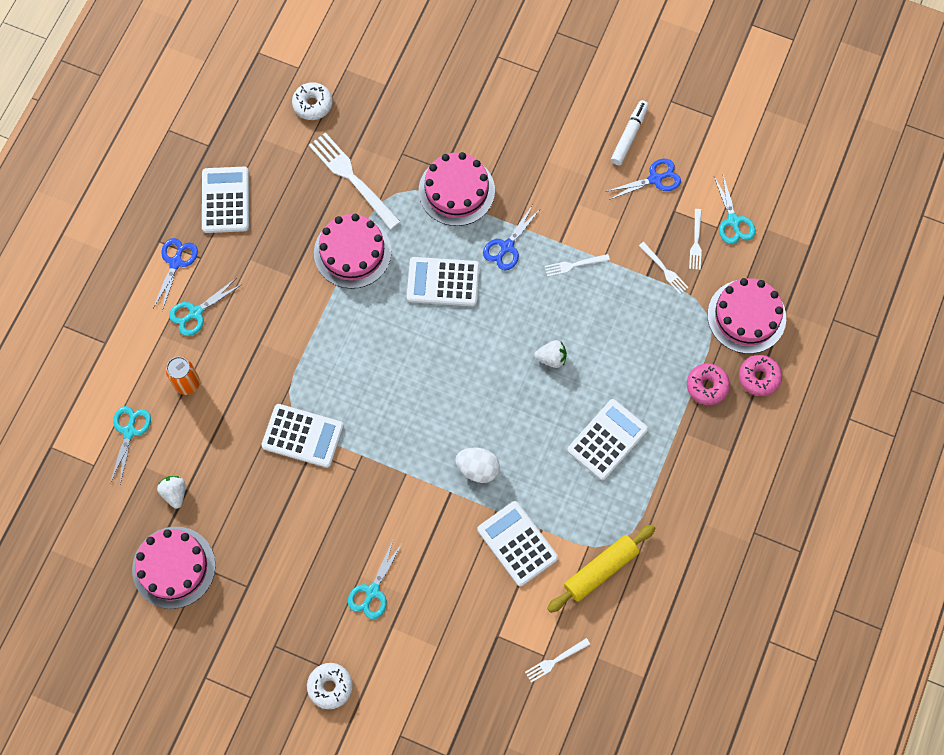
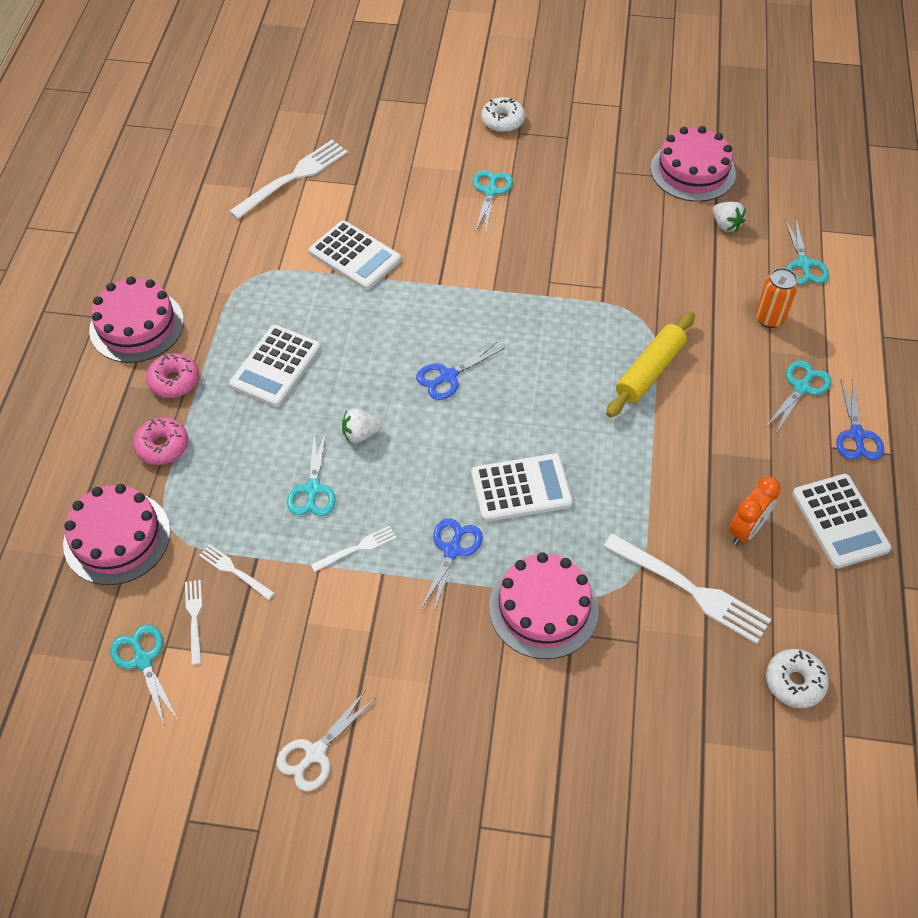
camera: 165 degrees right, 15 degrees down
(294, 211) = (746, 529): none -> orange clock
(302, 436) = (619, 298): white calculator -> none
(352, 252) = (649, 497): pink cake -> pink cake (137, 325)
(478, 469) = (416, 309): white egg -> none
(554, 661) = (294, 177): white fork -> white fork, size x1.96
(597, 319) = (313, 489): none -> turquoise scissors
(601, 570) = (261, 252): yellow rolling pin -> yellow rolling pin (649, 371)
(629, 135) = (315, 753): white marker -> white scissors
(655, 179) = (264, 695): blue scissors -> blue scissors (448, 376)
(759, 377) = (97, 470): pink donut -> pink donut (174, 381)

